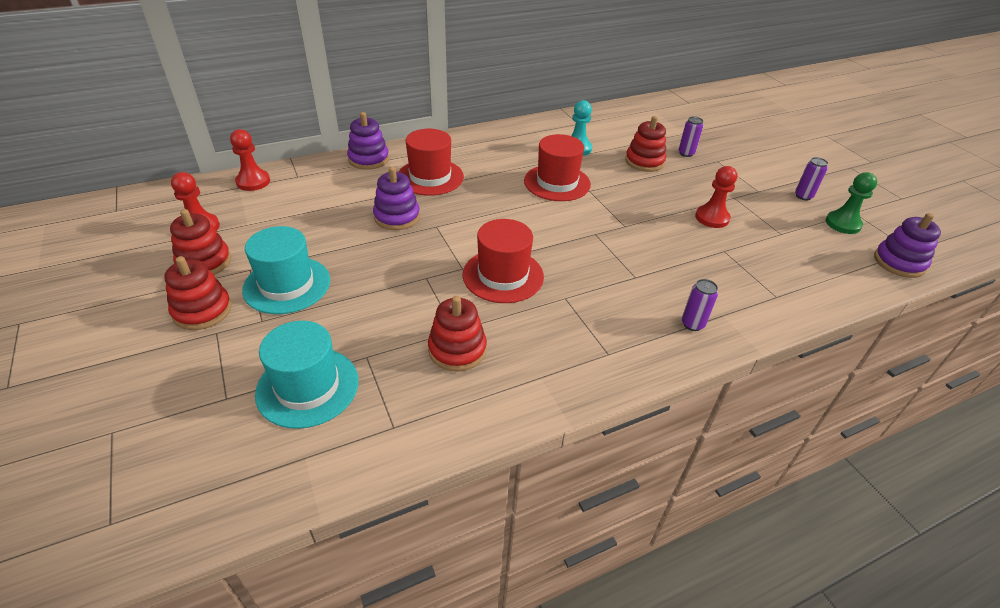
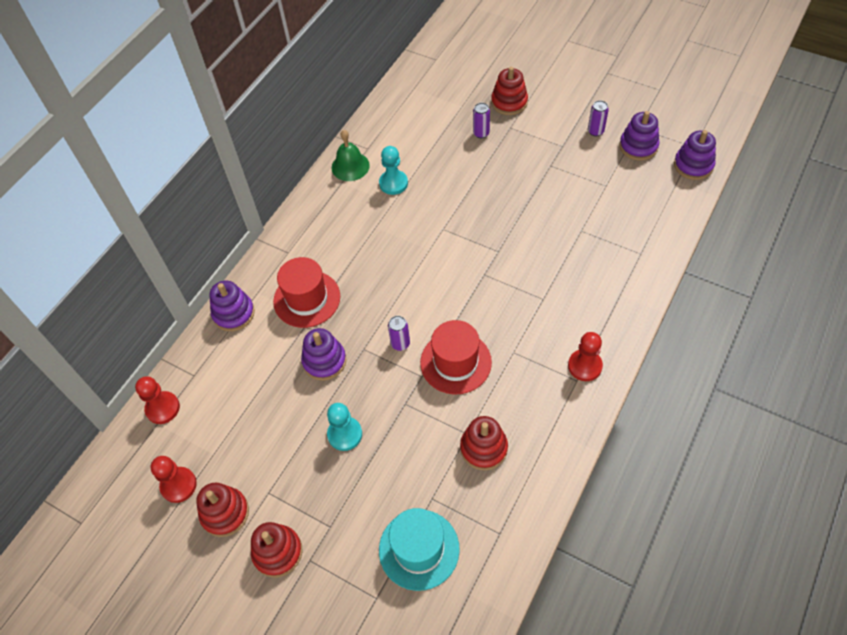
camera: 30 degrees left, 15 degrees up
(287, 285) = (313, 485): turquoise hat -> none
(353, 268) = (345, 434): none -> turquoise pawn
(553, 126) = (350, 166): none -> green bell
(557, 183) = (411, 236): red hat -> none
(644, 162) = (457, 165): red stacking toy -> red stacking toy (509, 102)
(692, 324) = (607, 316): purple can -> purple can (400, 344)
(712, 218) = (550, 200): red pawn -> red pawn (585, 366)
(843, 224) = (638, 146): green pawn -> purple stacking toy

